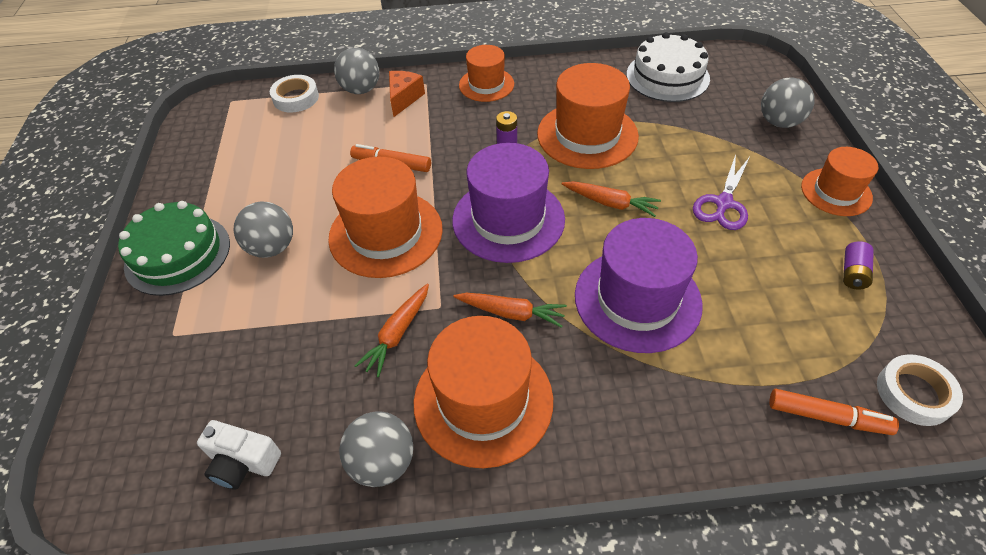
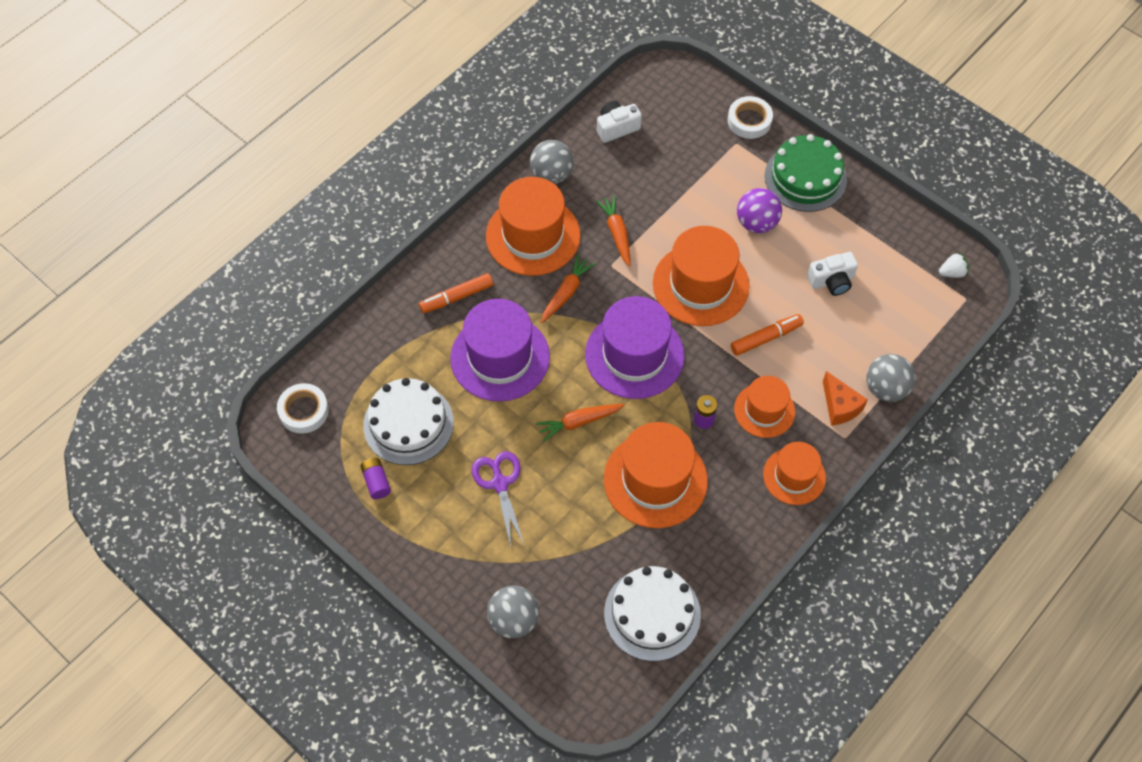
camera: 135 degrees right, 10 degrees up
(211, 119) = (952, 272): none -> white strawberry
(272, 247) = (756, 223): grey ball -> purple ball
(290, 167) = (832, 281): none -> white camera
(296, 98) = (922, 340): white tape -> white tape (749, 121)
(511, 313) = (566, 292): orange carrot -> orange carrot turned 150 degrees clockwise
(785, 302) = (408, 424): none -> white cake
(827, 417) = (345, 360): orange marker -> orange marker (456, 297)
(836, 192) = (424, 560): orange hat -> orange hat (764, 410)

